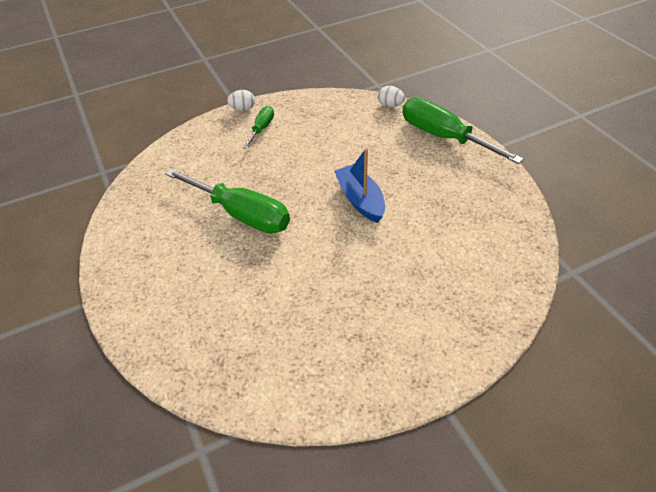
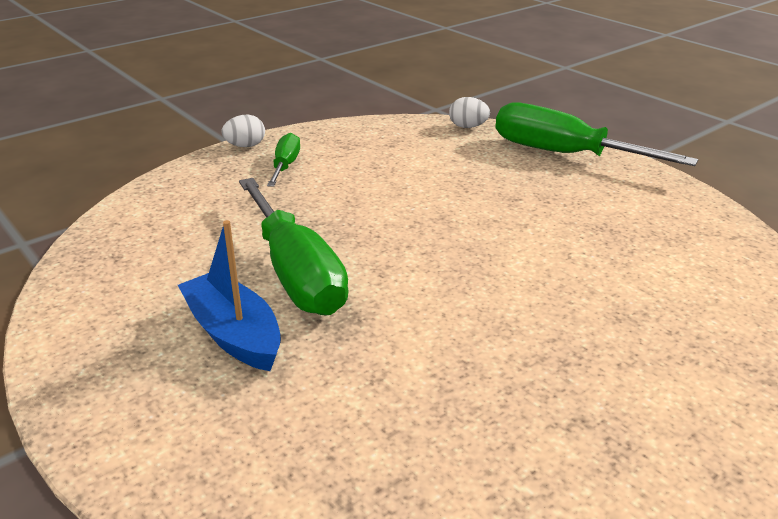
camera: 15 degrees left, 15 degrees down
(241, 214) = (296, 273): green screwdriver -> green screwdriver turned 45 degrees clockwise
(360, 200) = (482, 235): blue boat -> blue boat (234, 334)

